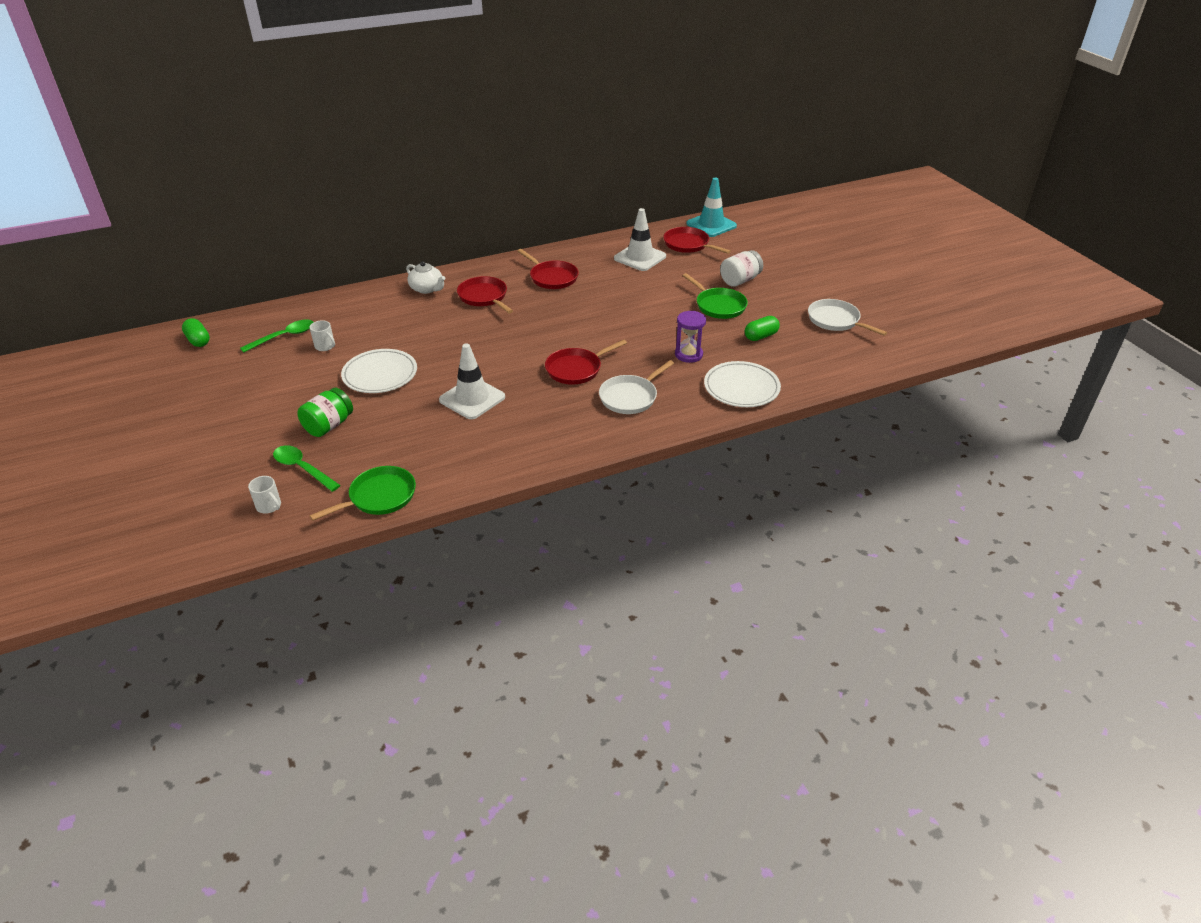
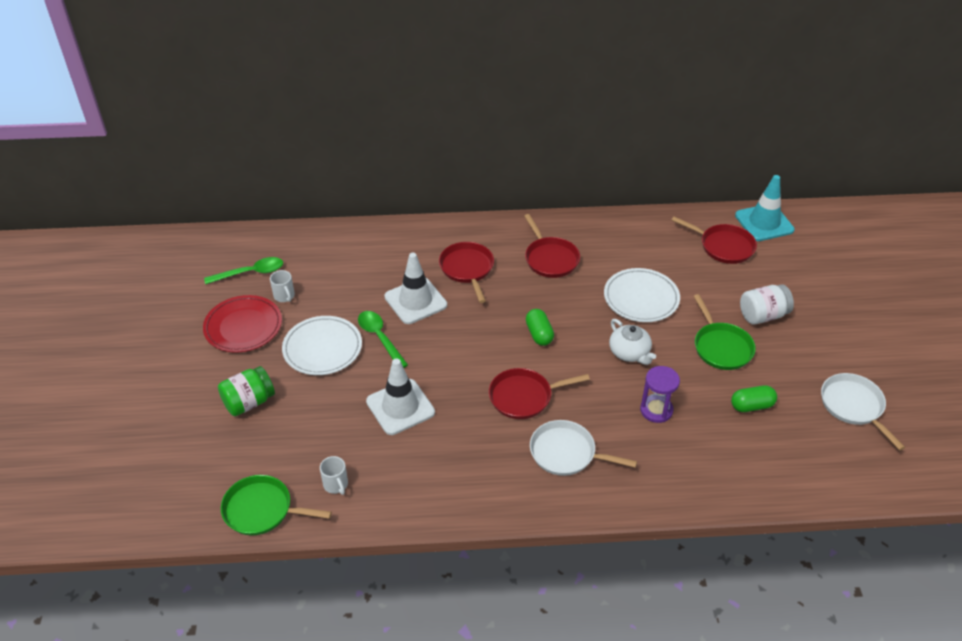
camera: 20 degrees right, 5 degrees up
(198, 340) = (171, 257): green capsule -> green capsule (539, 334)
(269, 506) = (158, 489): white mug -> white mug (336, 485)
(296, 375) = (243, 326): none -> red plate
(302, 468) = (204, 450): green spoon -> green spoon (380, 338)
(379, 497) = (261, 510): green pan -> green pan turned 150 degrees counterclockwise
(427, 289) = (413, 243): white teapot -> white teapot (629, 353)
(630, 397) = (566, 453): white pan -> white pan turned 45 degrees clockwise
(640, 257) = (660, 253): white traffic cone -> white traffic cone (415, 301)
(688, 244) = (724, 246): red pan -> red pan turned 150 degrees clockwise
(741, 388) = (696, 475): white plate -> white plate (641, 298)

